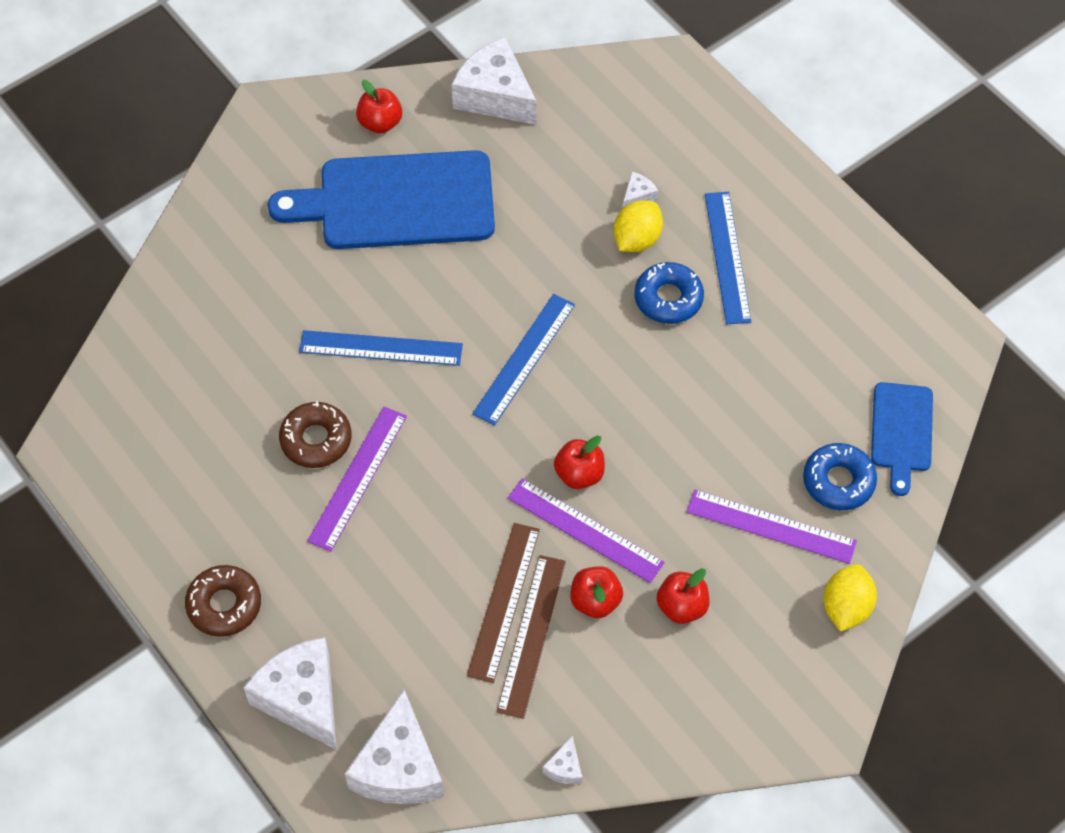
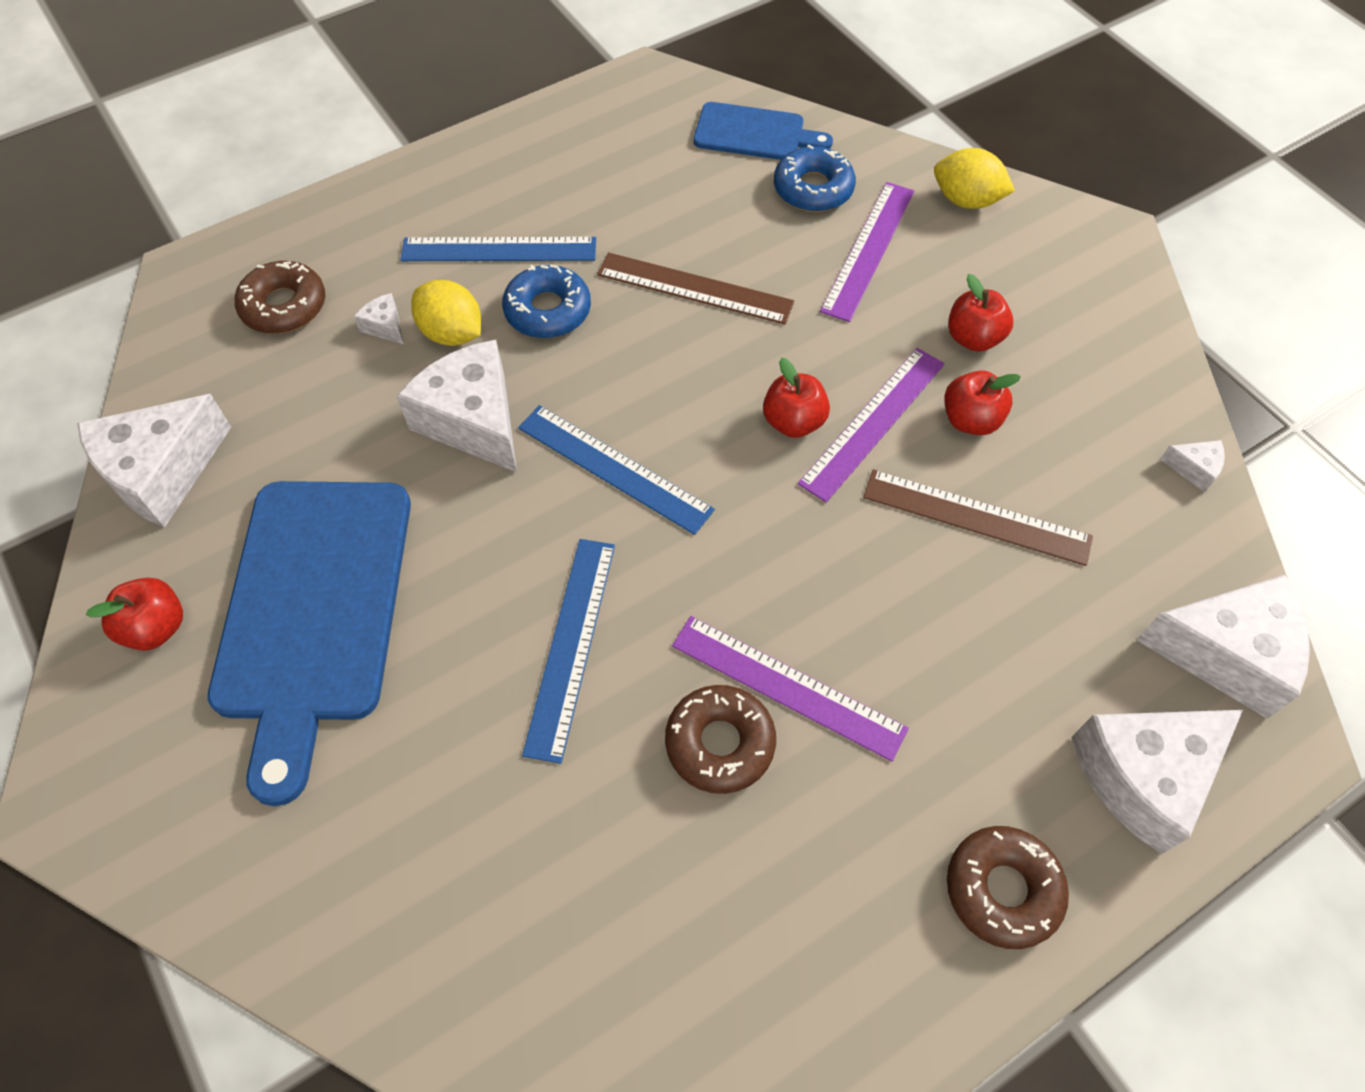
camera: 85 degrees left, 0 degrees up
(532, 635) = (1022, 490): brown ruler -> brown ruler (695, 288)
(557, 265) = (473, 420): none -> white cheese
(648, 130) = (284, 306): none -> brown donut

